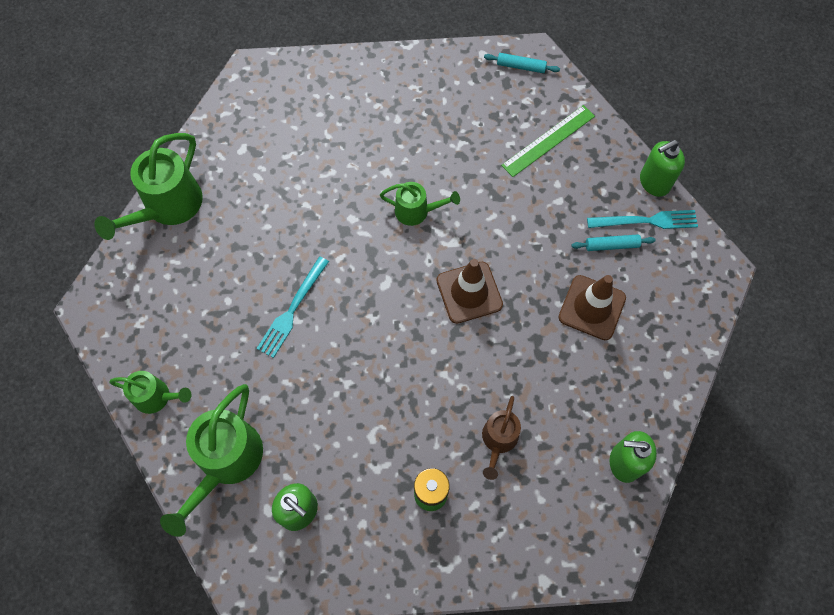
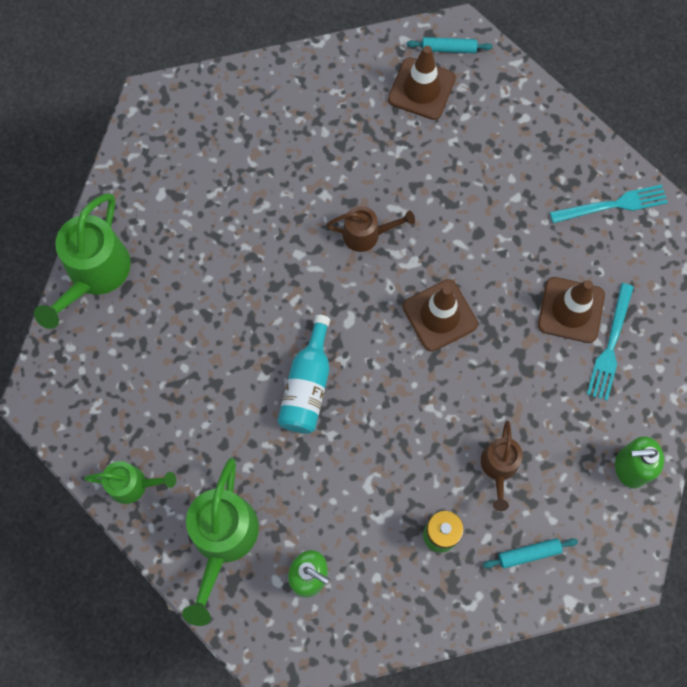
camera: 10 degrees left, 5 degrees up
(292, 309) = (256, 365): turquoise fork -> turquoise fork (610, 345)
(335, 335) = (307, 385): none -> turquoise bottle
(417, 211) = (367, 234): green watering can -> brown watering can
(490, 96) = (421, 89): none -> brown traffic cone
(548, 140) = (493, 130): green ruler -> none
(611, 245) = (580, 238): turquoise rolling pin -> turquoise rolling pin (529, 554)
(654, 182) = (614, 160): green soap dispenser -> none

